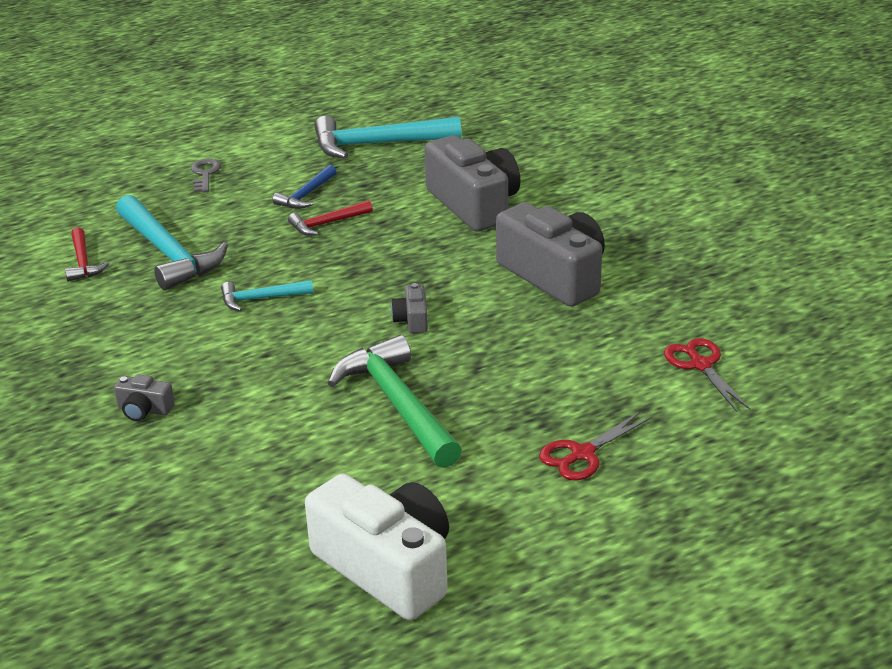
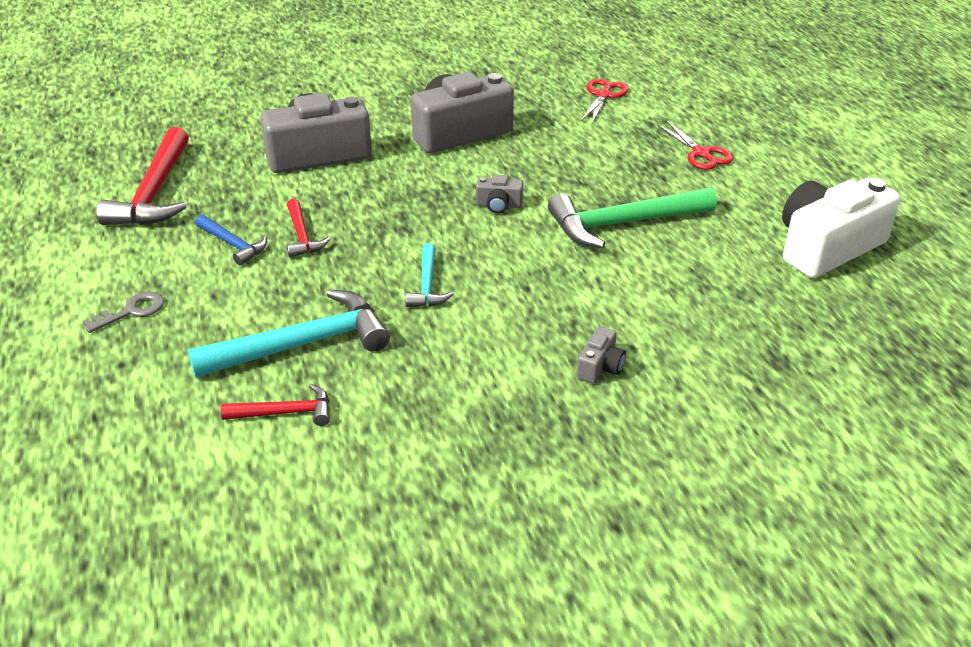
camera: 80 degrees left, 5 degrees up
(205, 174) = (131, 311): grey key -> grey key turned 135 degrees clockwise
(377, 144) = (154, 193): turquoise hammer -> red hammer
(700, 365) = (603, 95): red scissors -> red scissors turned 120 degrees clockwise

